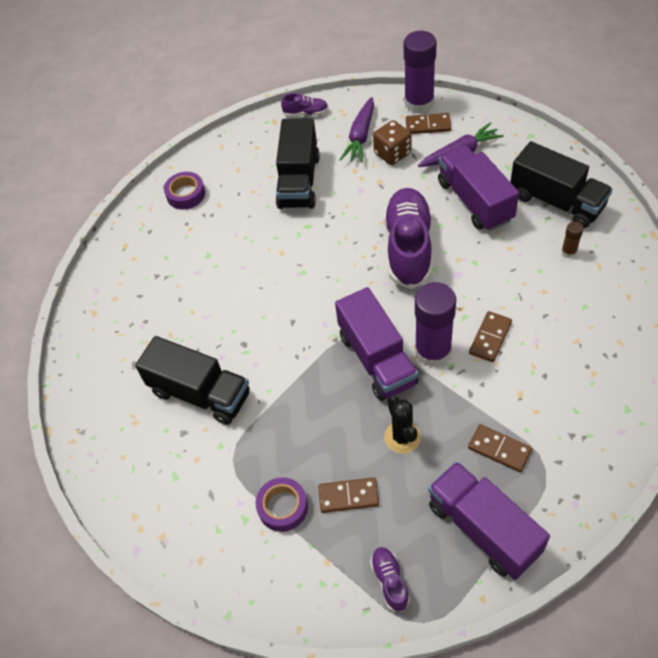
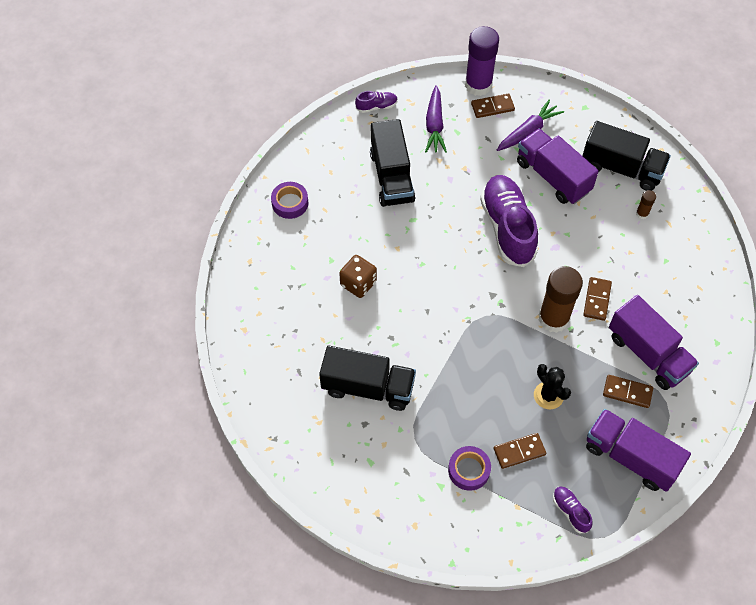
camera: 20 degrees left, 5 degrees up
(377, 359) = (509, 333): purple truck -> purple truck (648, 353)
(392, 153) = (468, 139): brown dice -> brown dice (358, 283)
(433, 351) = (553, 319): purple glue stick -> brown glue stick

